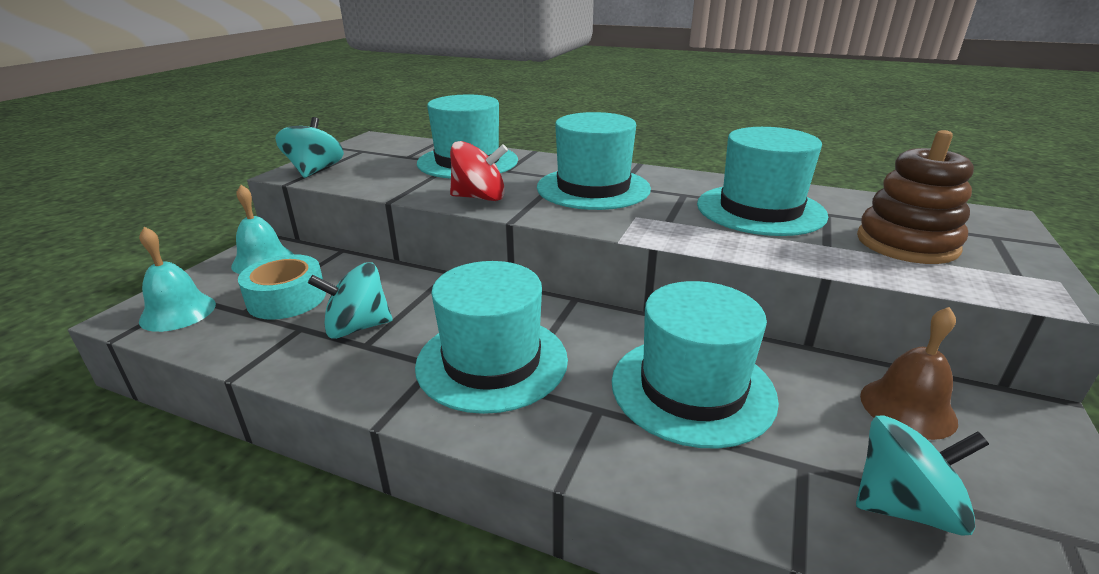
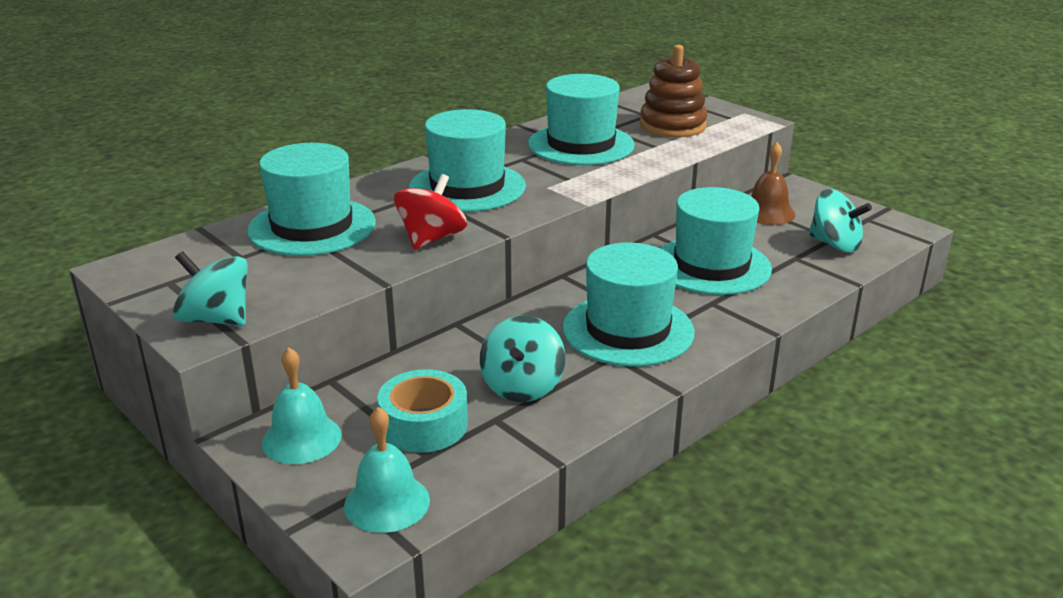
camera: 65 degrees left, 0 degrees up
(904, 506) = (835, 244): turquoise spinning top -> turquoise spinning top turned 105 degrees clockwise

